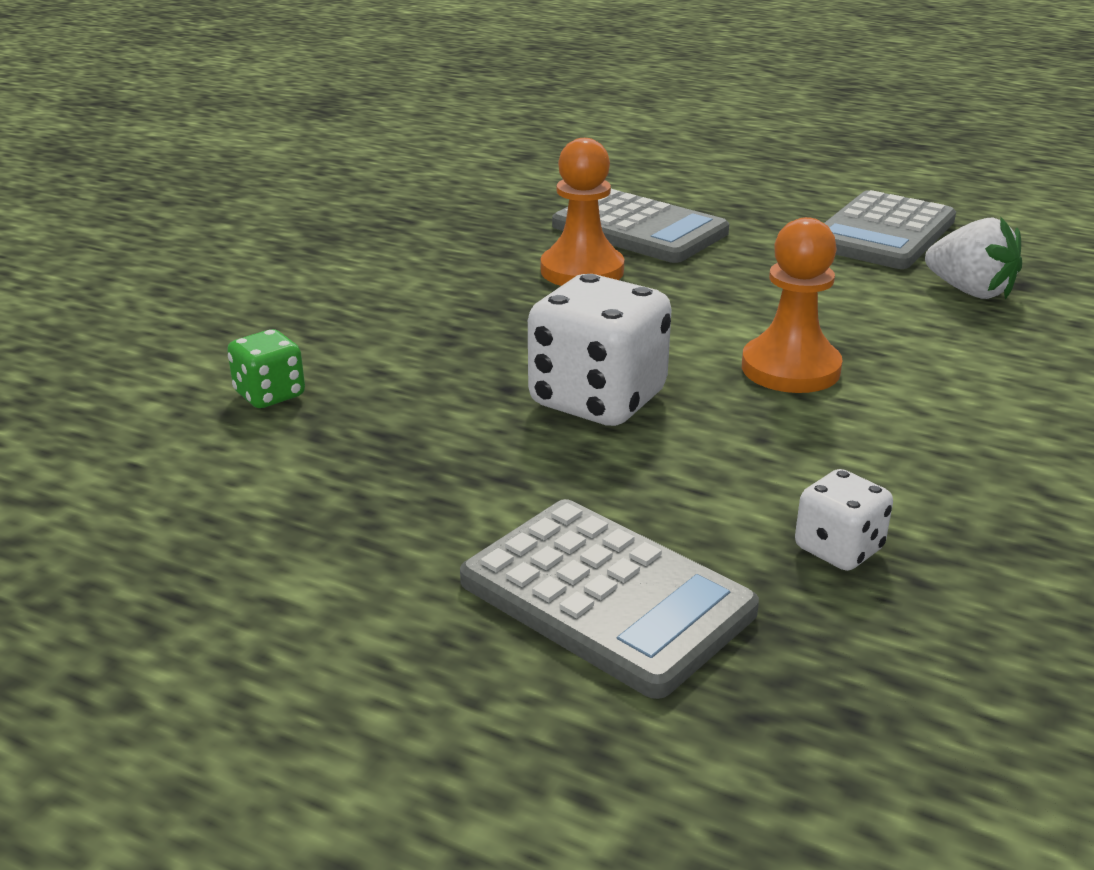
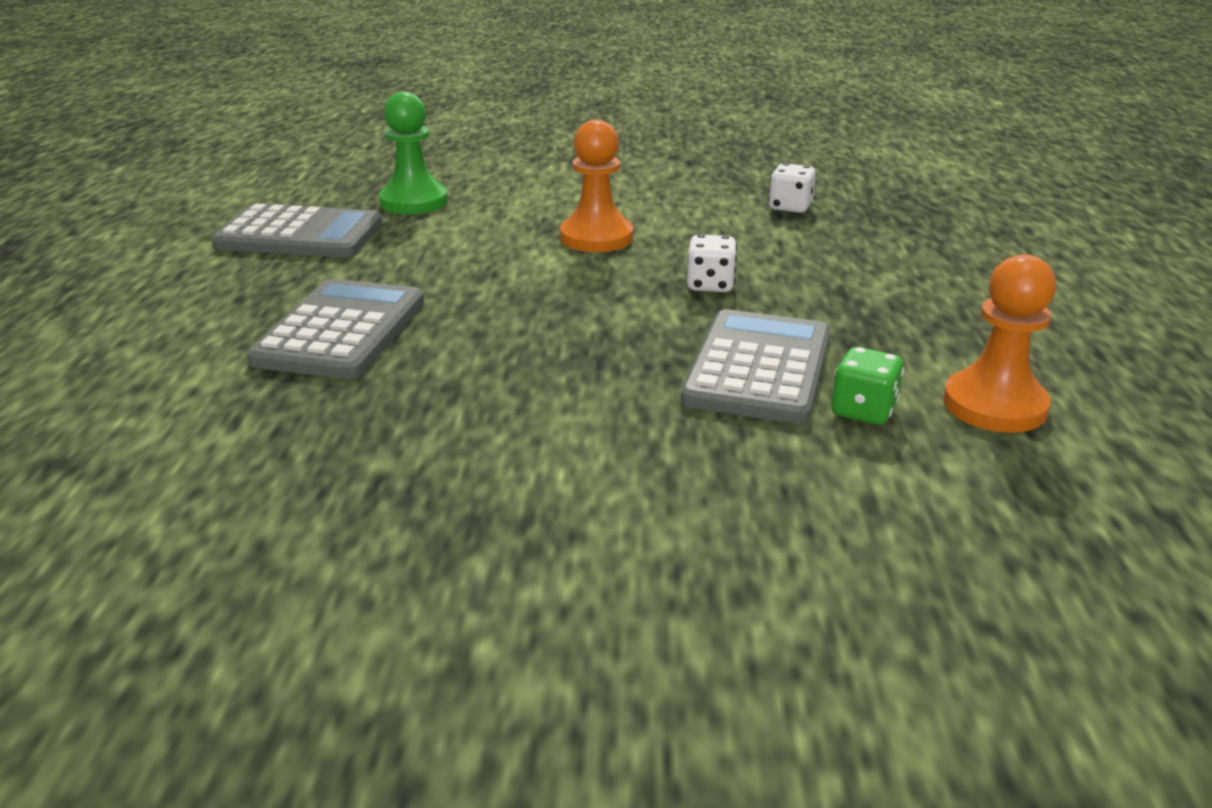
camera: 115 degrees left, 0 degrees up
(582, 271) = (473, 337): orange pawn -> orange pawn (994, 405)
(597, 400) = (710, 285): white dice -> white dice, size x0.52
(606, 596) = (906, 246): grey calculator -> grey calculator (758, 368)
(970, 291) = (414, 202): white strawberry -> green pawn

